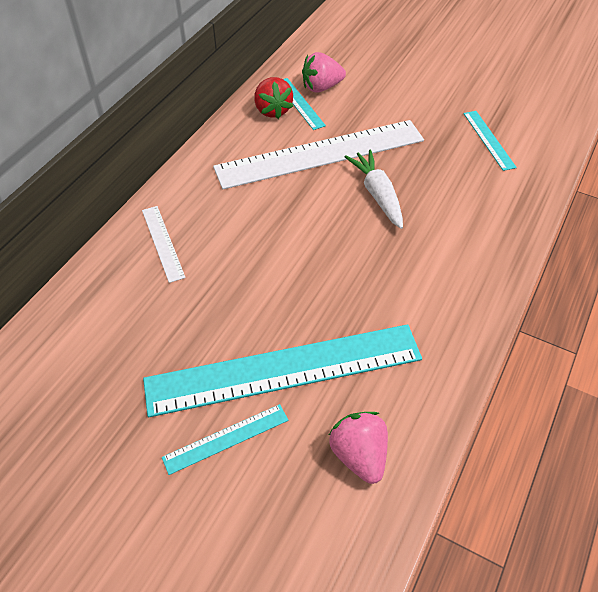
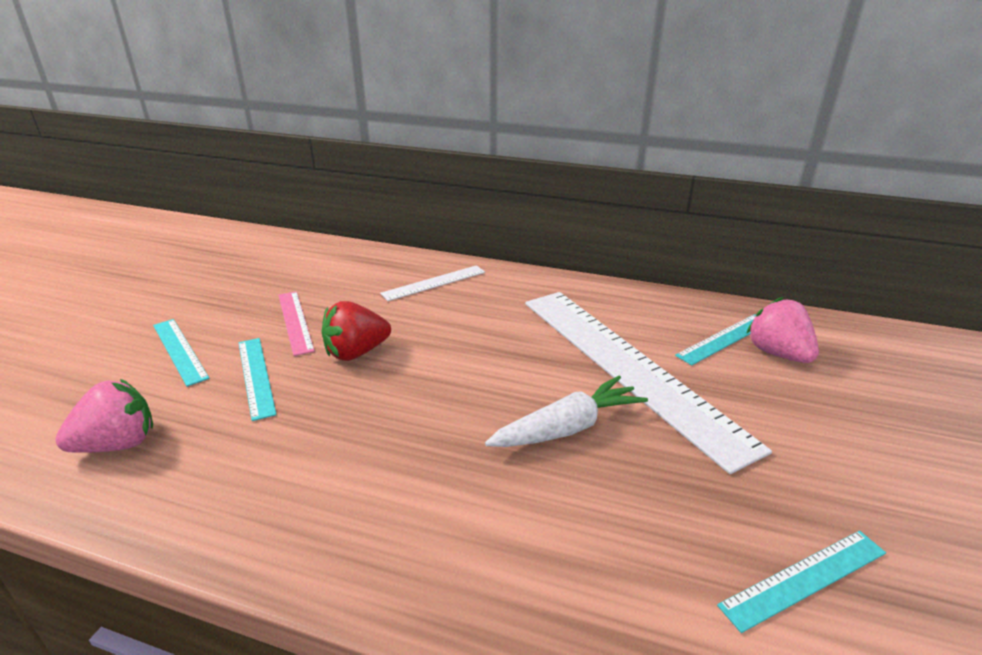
camera: 80 degrees right, 20 degrees down
(200, 347) = (295, 321): none -> pink ruler
(272, 110) = (691, 320): red strawberry -> red strawberry (356, 352)
(284, 369) = (256, 376): turquoise ruler -> turquoise ruler, size x0.44

